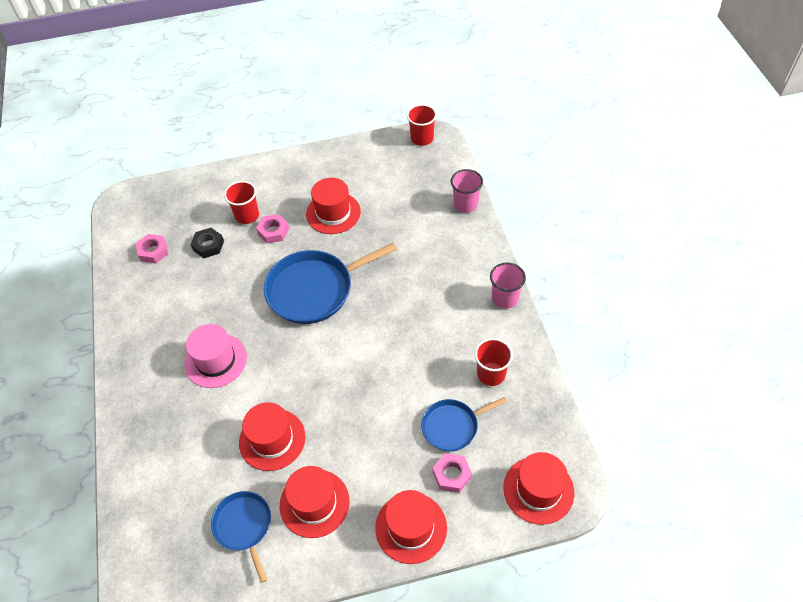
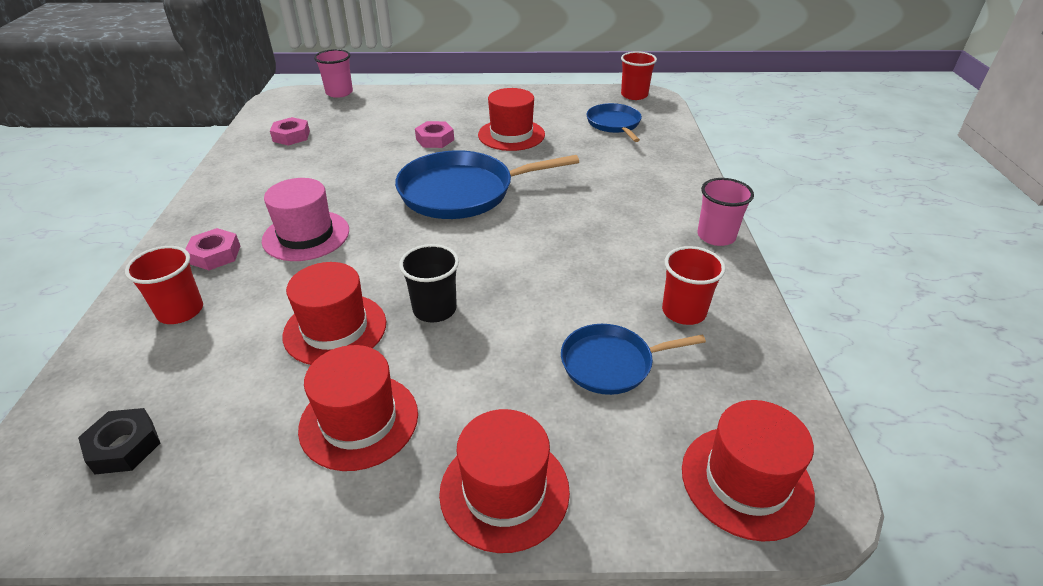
camera: 10 degrees right, 15 degrees down
(208, 245) = (355, 140): black nut -> black nut (124, 446)
(244, 526) = (235, 430): blue pan -> blue pan (614, 124)
(247, 215) = (411, 124): red cup -> red cup (180, 311)
(331, 408) = (434, 309): none -> black cup
(452, 475) = (595, 427): pink nut -> pink nut (215, 255)
(465, 204) = (676, 148): pink cup -> pink cup (339, 93)

